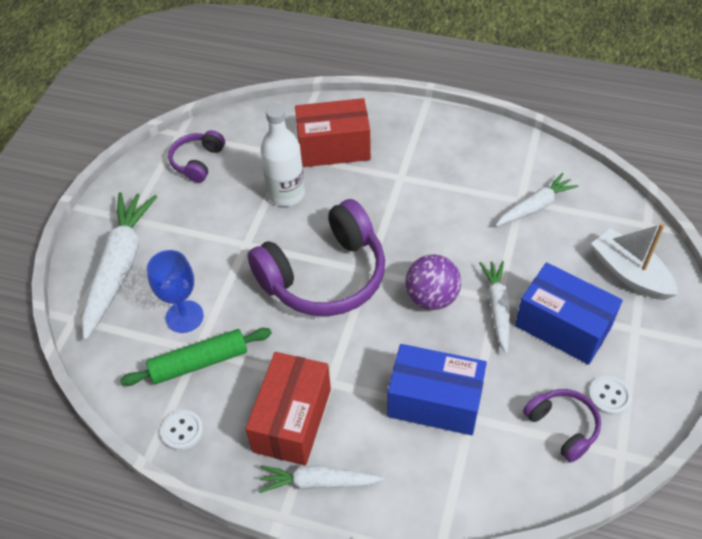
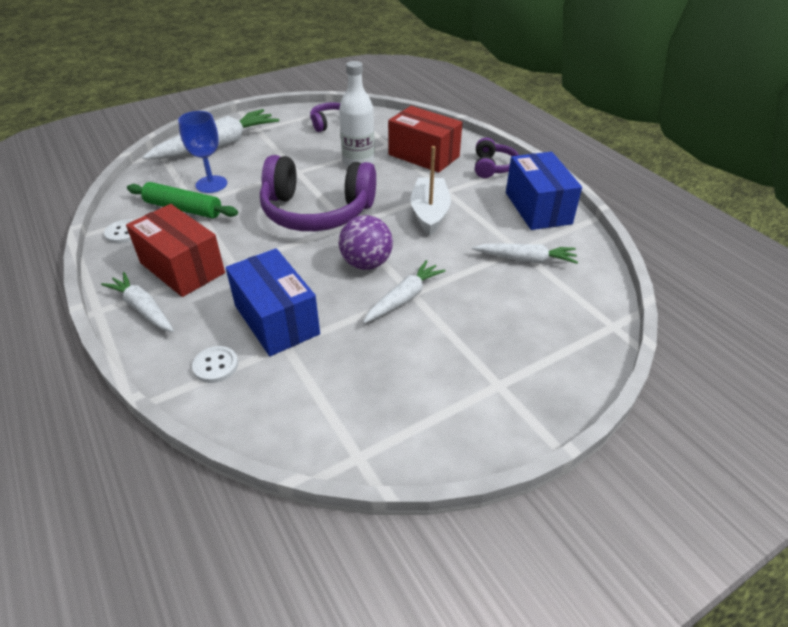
camera: 40 degrees right, 10 degrees down
(292, 420) = (182, 268): red box -> red box turned 75 degrees clockwise
(562, 327) = (437, 342): blue box -> blue box (537, 208)
(562, 427) = (340, 402): purple headphones -> purple headphones (493, 167)
(609, 396) = (407, 411): white button -> white button (215, 366)
(629, 273) = (548, 346): white boat -> white boat (430, 213)

